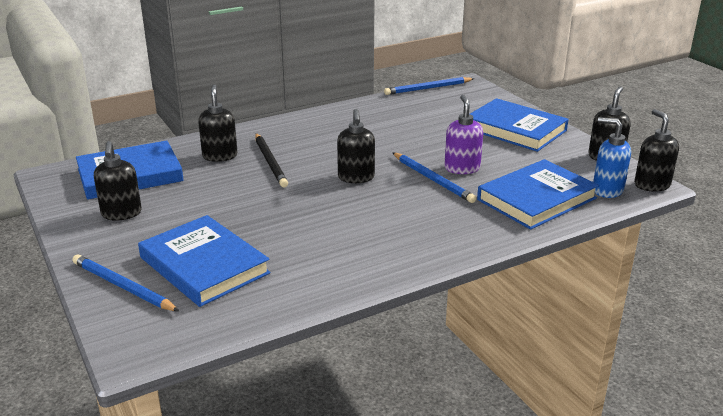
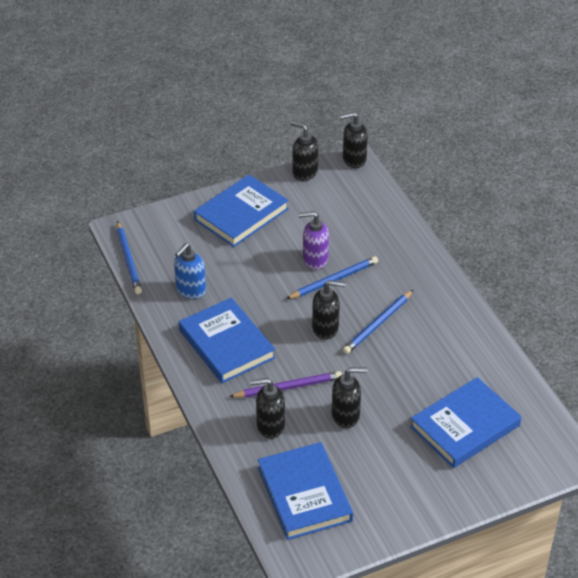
camera: 85 degrees left, 15 degrees up
(121, 214) = (380, 491): black soap dispenser -> black soap dispenser (346, 416)
(123, 286) = (495, 474): blue pencil -> blue pencil (378, 324)
(270, 162) = (288, 387): black pencil -> purple pencil
(536, 199) = (371, 225): blue book -> blue book (226, 344)
(607, 190) = (360, 185): blue soap dispenser -> blue soap dispenser (190, 290)

